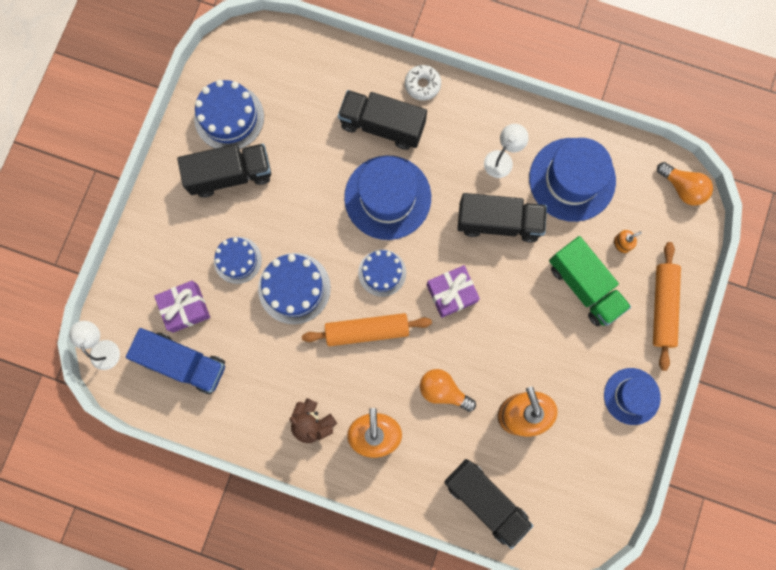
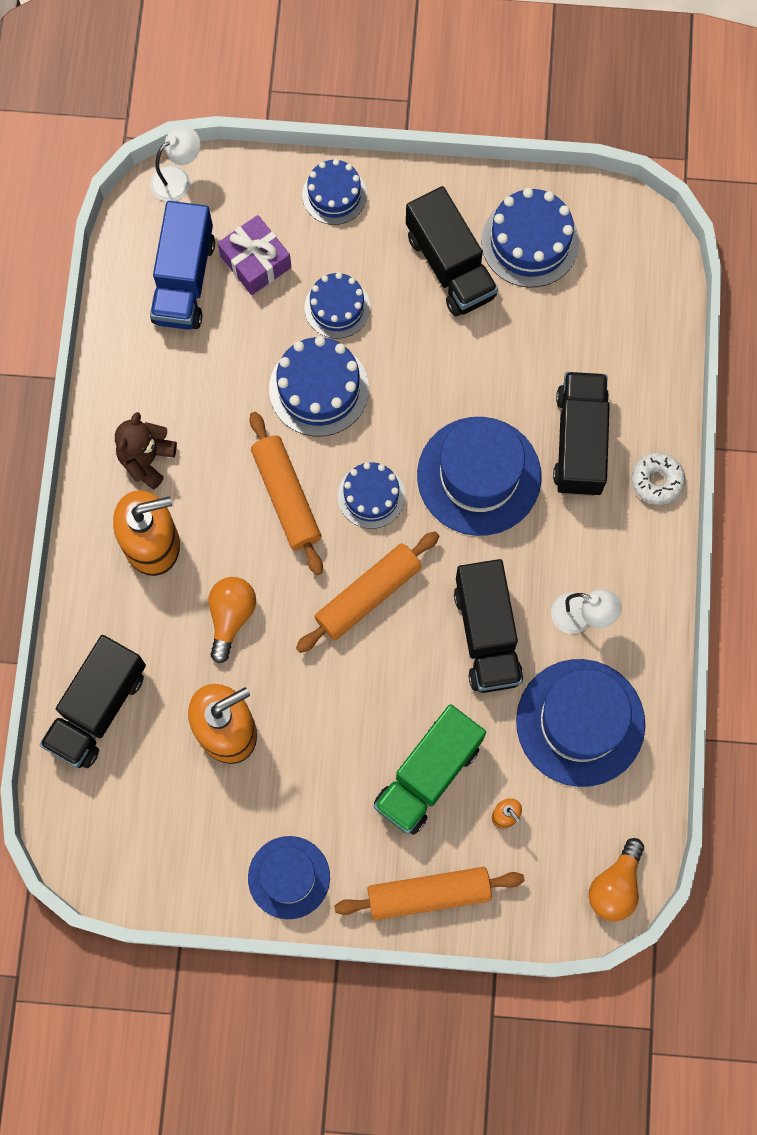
camera: 75 degrees right, 5 degrees down
(151, 240) = (334, 195): none -> blue cake
(451, 293) = (368, 595): purple gift -> orange rolling pin

